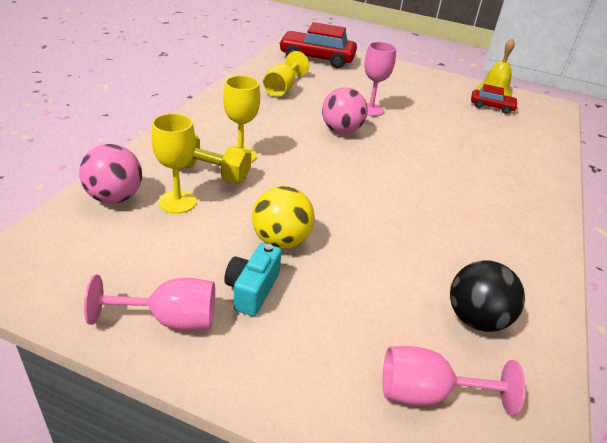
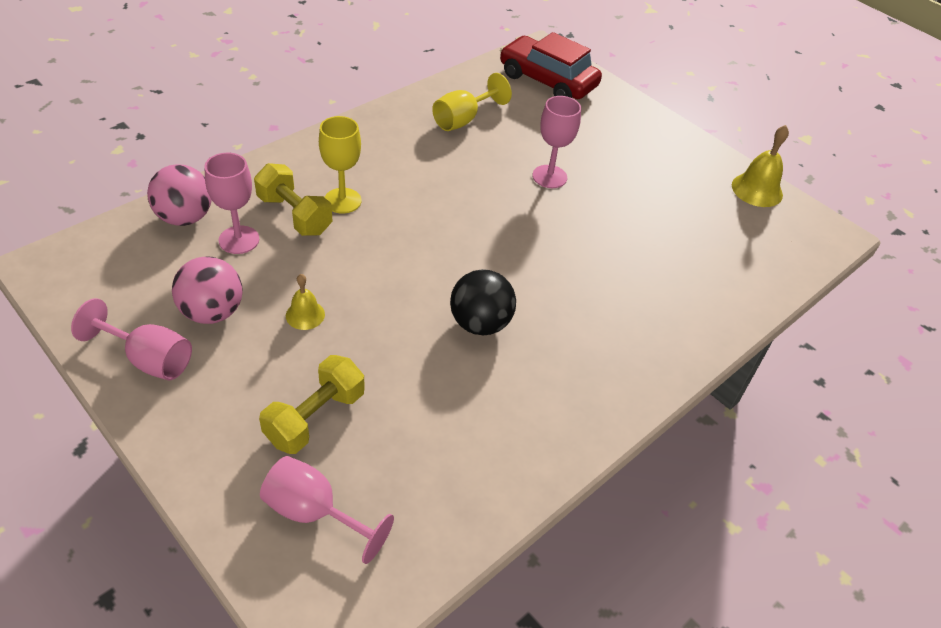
camera: 25 degrees right, 10 degrees up
(177, 202) = (239, 240): yellow goblet -> pink goblet
(252, 290) = (238, 356): turquoise camera -> none
(281, 241) = (305, 315): yellow ball -> yellow bell
(341, 130) = (485, 198): pink ball -> pink ball (212, 312)
(358, 315) = (315, 417): none -> yellow dumbbell
(476, 319) = (429, 466): black ball -> black ball (480, 323)
(491, 106) = (728, 212): red car -> none

